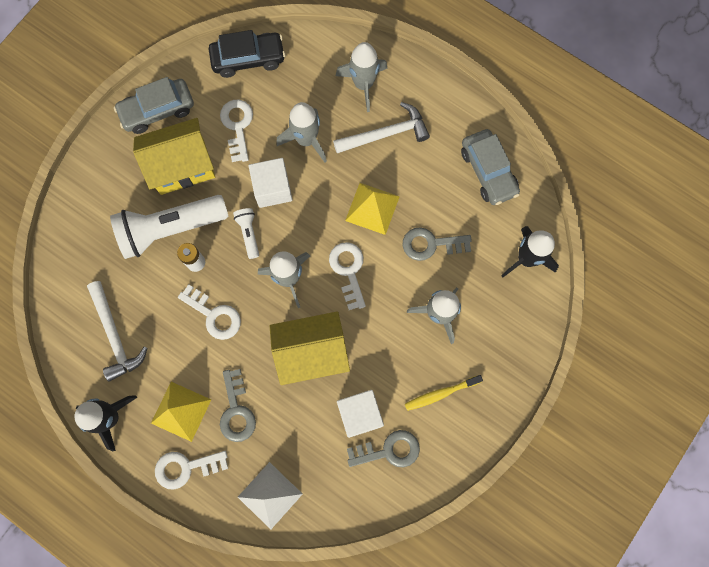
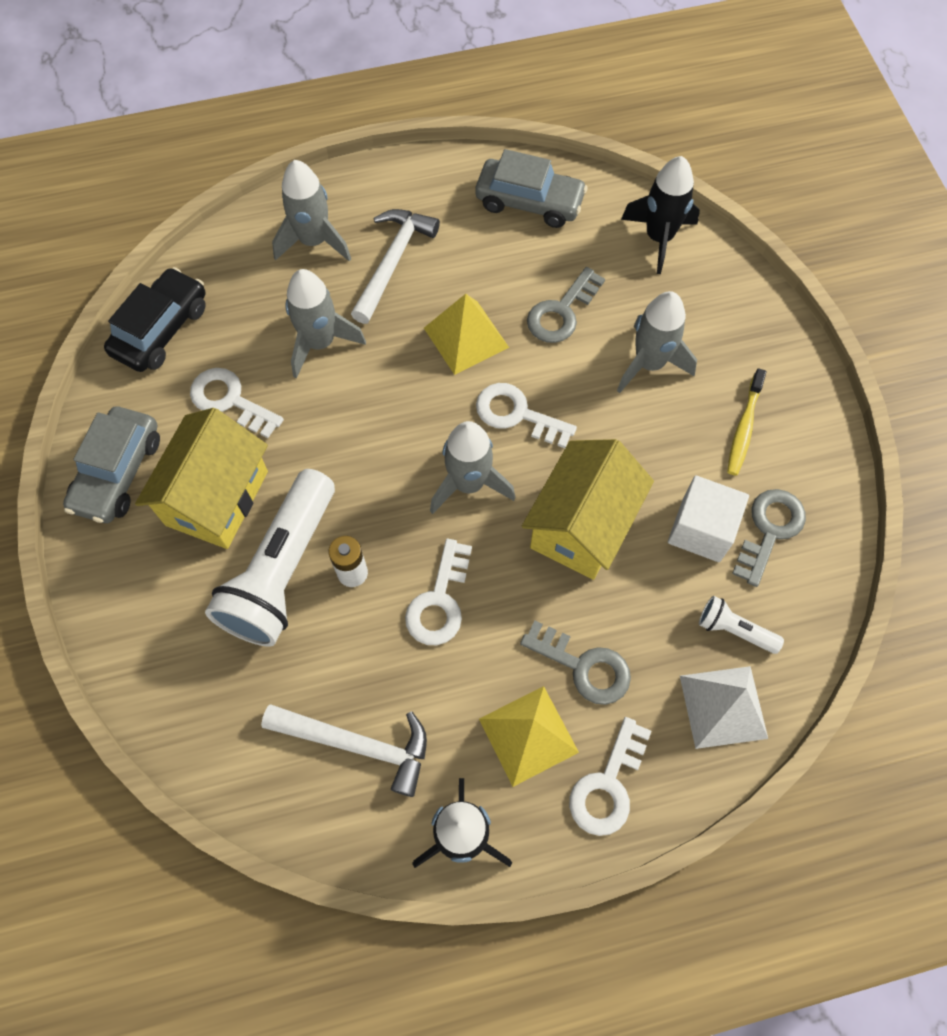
camera: 50 degrees left, 10 degrees down
(214, 315) = (439, 601): white key -> white key turned 120 degrees clockwise
(249, 233) = (373, 486): white flashlight -> white flashlight (734, 630)
(272, 189) = (343, 420): white cube -> none

